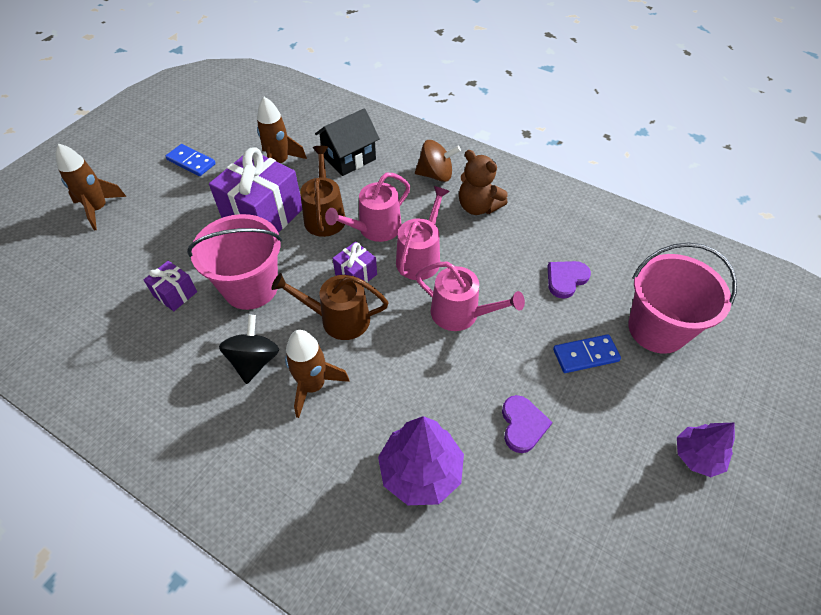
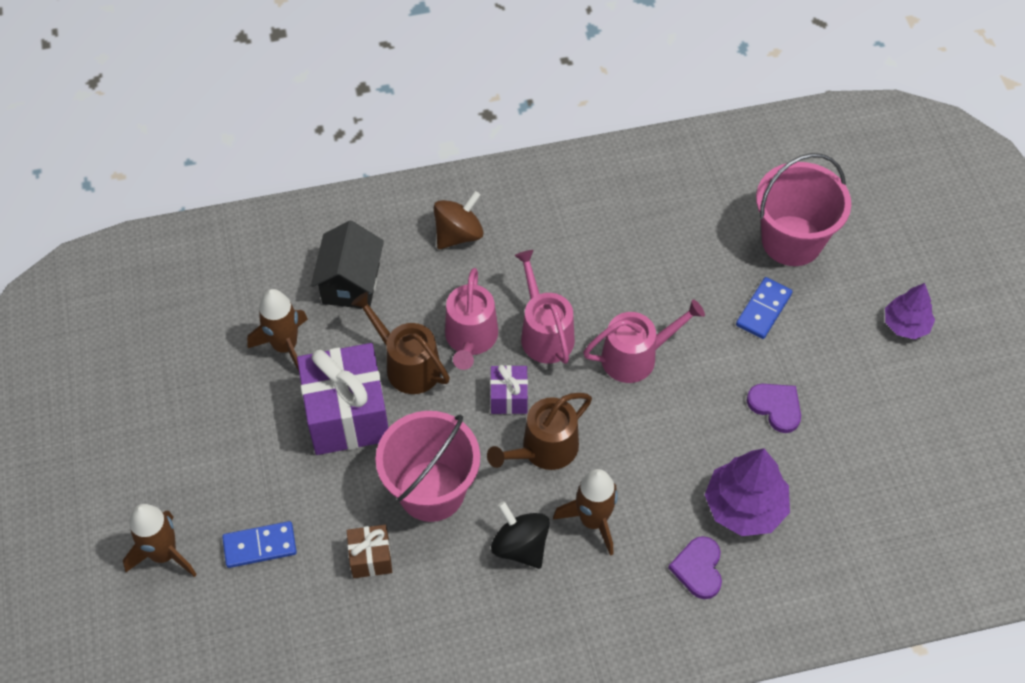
camera: 45 degrees left, 5 degrees up
(175, 294) = (371, 558): purple gift -> brown gift
(191, 162) = (187, 423): blue domino -> blue domino (260, 546)
(478, 207) = (536, 238): brown teddy bear -> none
(566, 279) = (683, 252): purple heart -> purple heart (698, 568)

